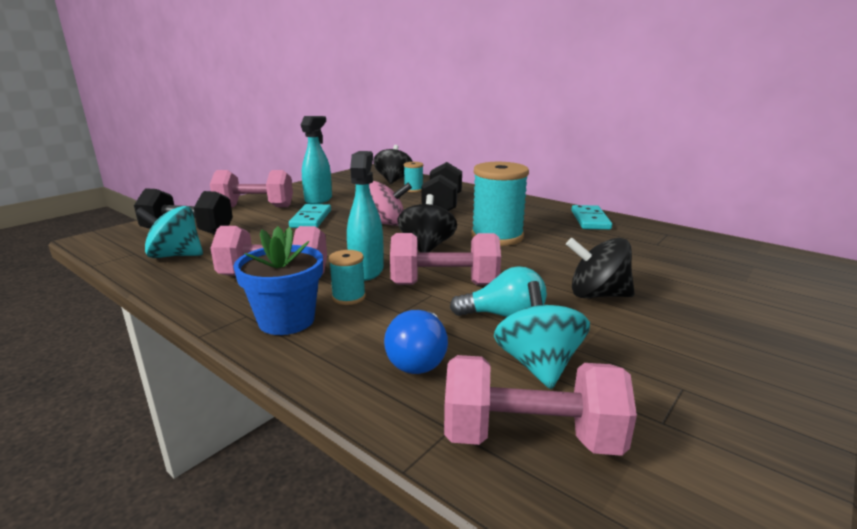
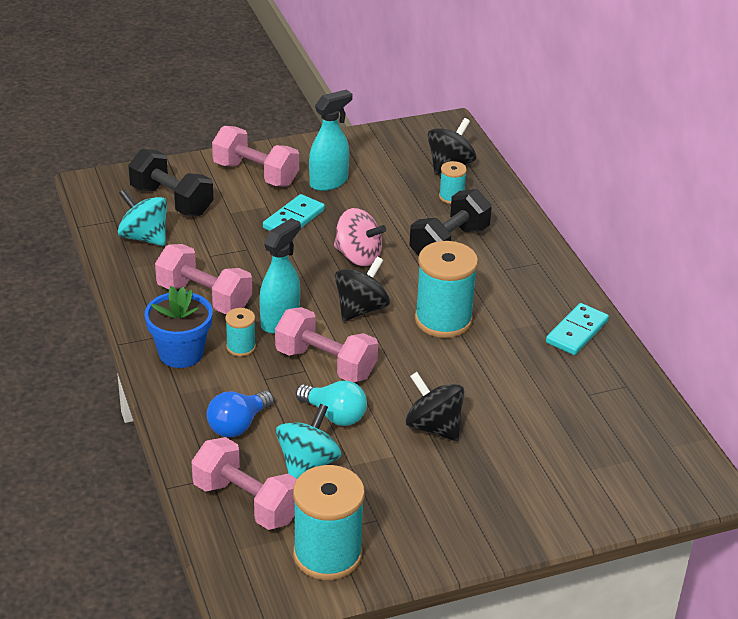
camera: 30 degrees right, 15 degrees up
(706, 455) = (327, 555): none -> turquoise spool

